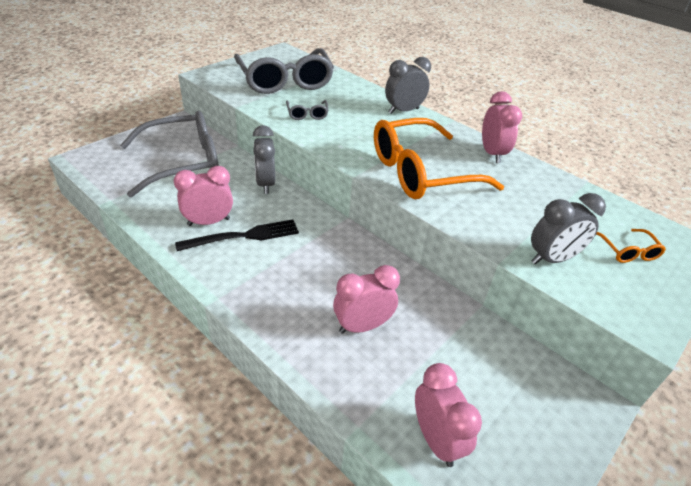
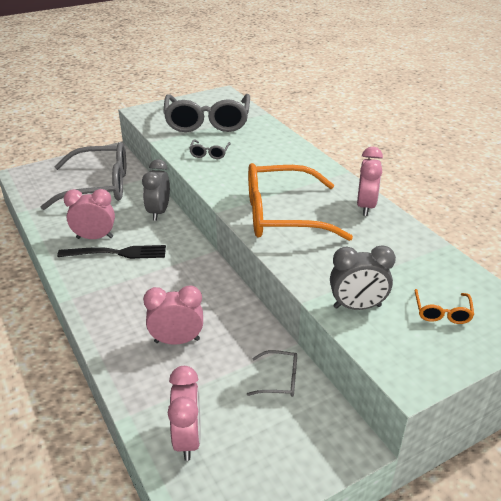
camera: 20 degrees right, 5 degrees down
(403, 111) = (303, 158): grey clock -> none
(488, 348) = (279, 380): none -> grey glasses

